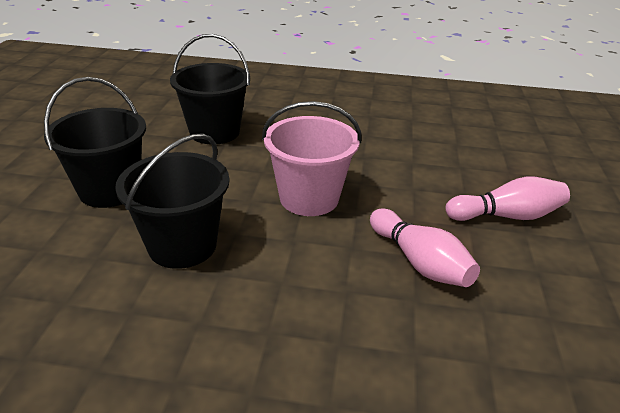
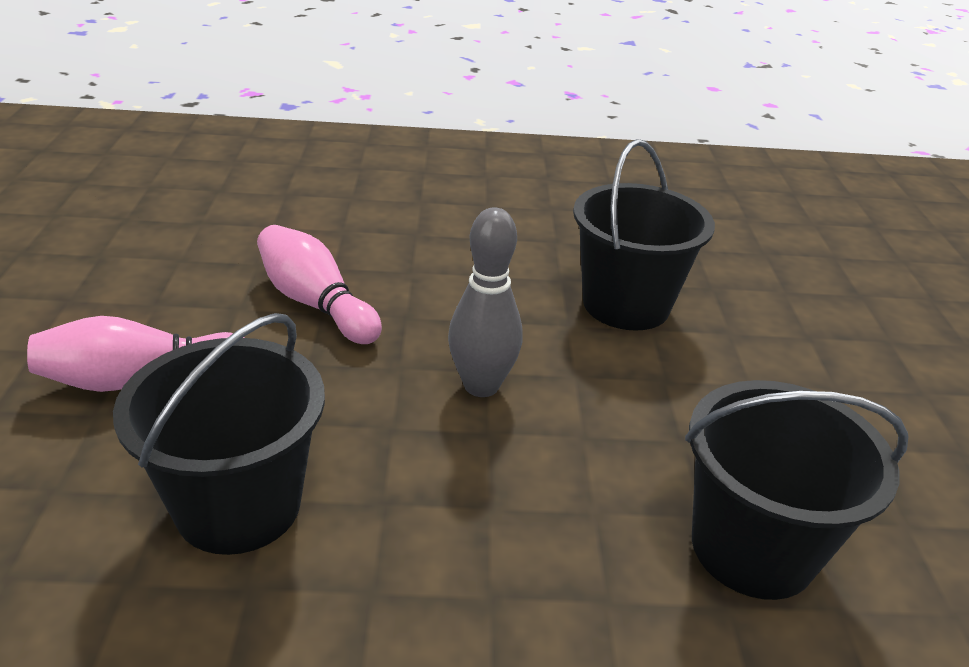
camera: 170 degrees right, 0 degrees up
(110, 190) = (799, 374): black bucket -> black bucket (238, 506)
(309, 198) = (481, 386): pink bucket -> grey bowling pin

